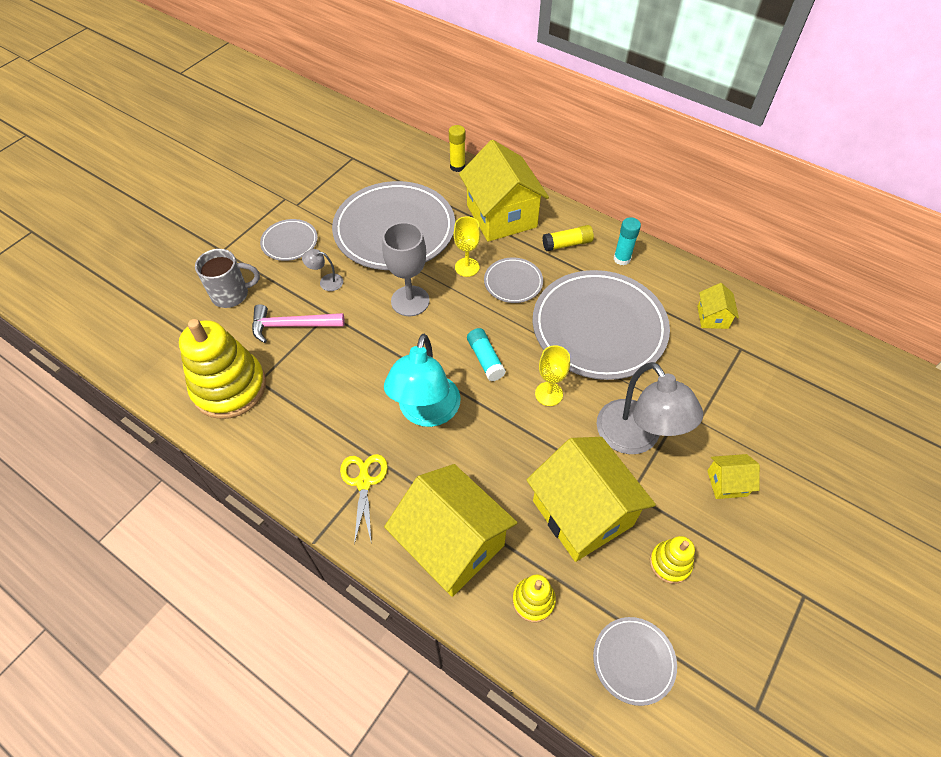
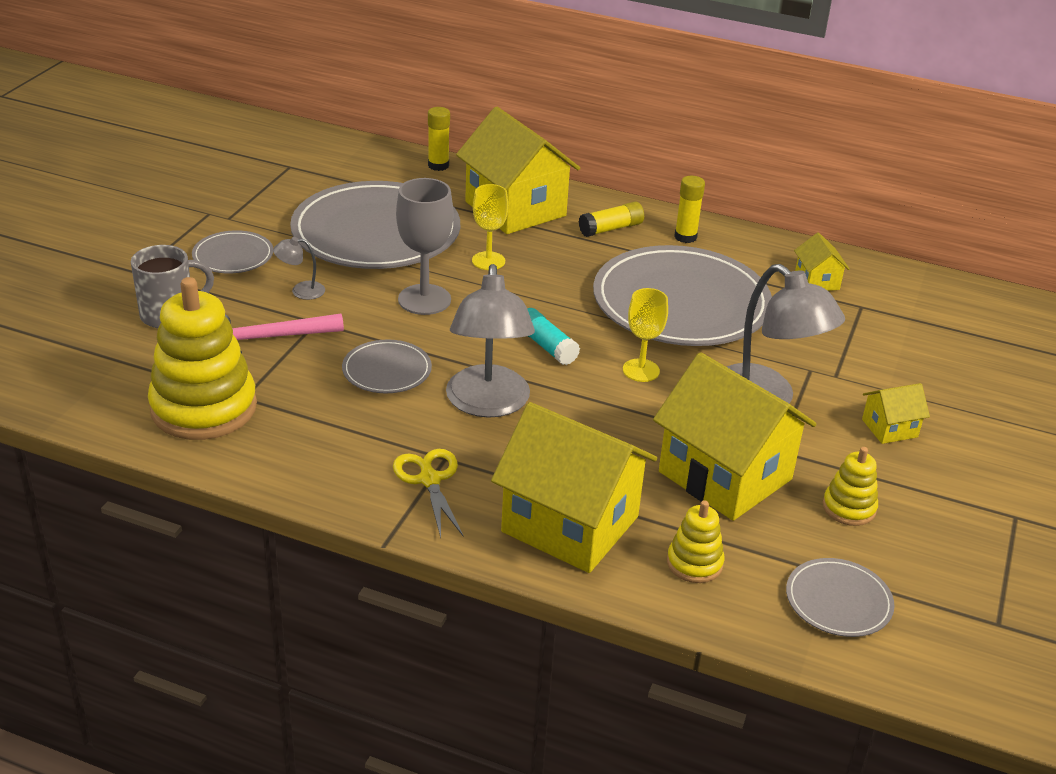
camera: 15 degrees left, 20 degrees down
(426, 412) = (488, 404): turquoise lamp -> grey lamp
(513, 282) = (555, 270): grey plate -> grey plate (387, 370)
(622, 259) = (685, 237): turquoise glue stick -> yellow glue stick

